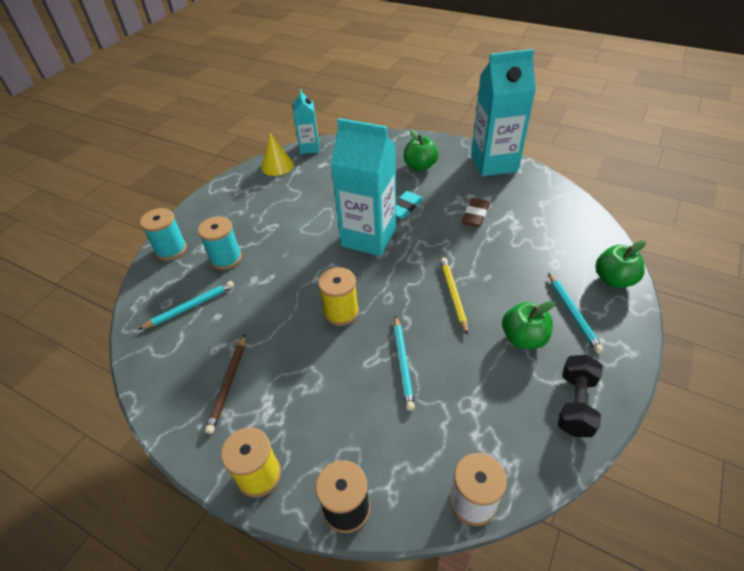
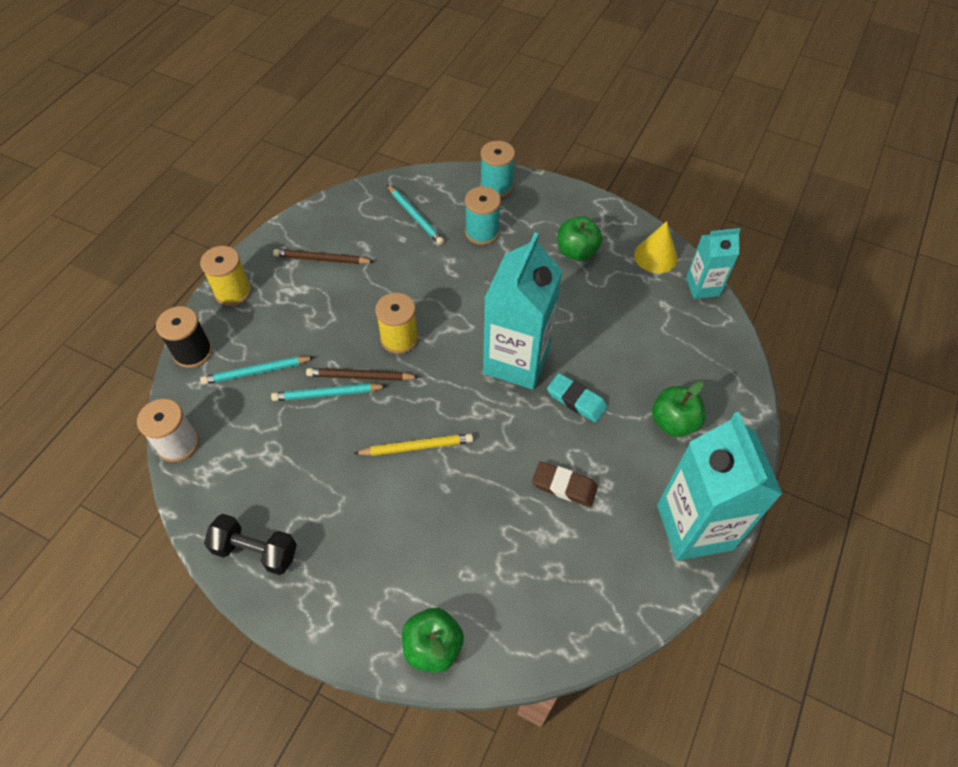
camera: 85 degrees right, 10 degrees up
(383, 338) = (360, 377): none -> brown pencil
(523, 338) = (346, 514): green apple -> green apple (576, 252)
(573, 313) = (378, 577): turquoise pencil -> turquoise pencil (256, 372)

